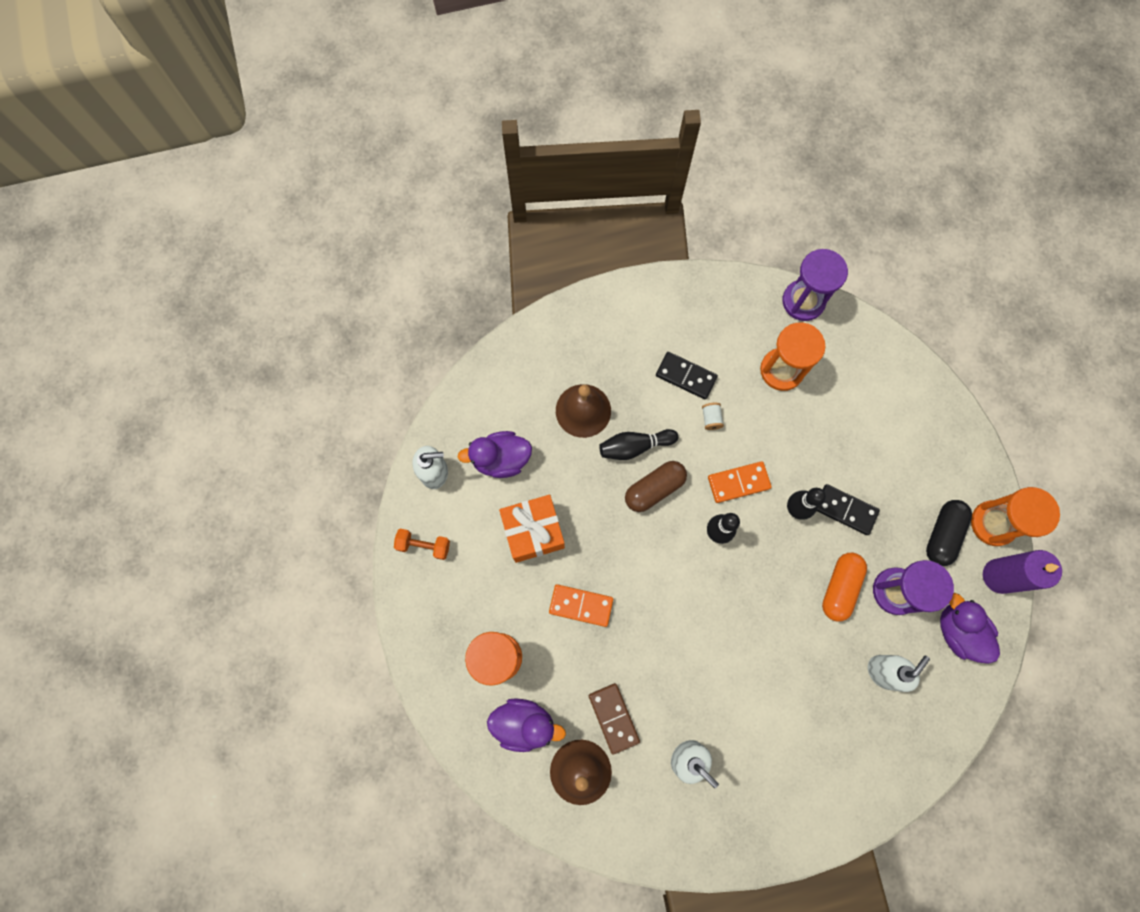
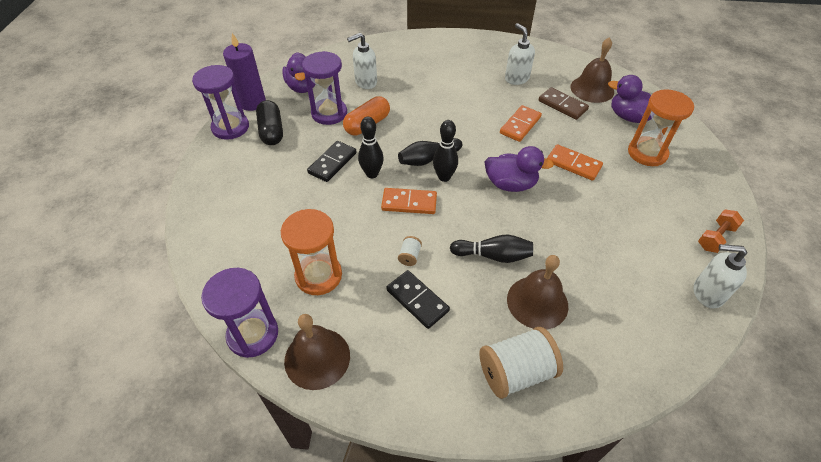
camera: 160 degrees left, 25 degrees down
(424, 545) = (715, 237): orange dumbbell -> orange dumbbell turned 75 degrees counterclockwise
(501, 459) = (633, 284): purple duck -> purple duck (510, 184)
(533, 532) = (607, 219): orange gift -> none
(586, 342) = (516, 372): none -> white spool
(613, 718) = (562, 105): brown domino -> brown domino turned 45 degrees counterclockwise
(654, 489) = (486, 219): brown capsule -> none
(657, 655) = (520, 125): none -> orange domino
(742, 301) = (317, 358): none -> brown bell
(744, 554) = (428, 159): none -> black bowling pin
(845, 510) = (332, 163): black domino -> black domino turned 75 degrees clockwise
(942, 534) = (271, 131): black capsule -> black capsule turned 60 degrees counterclockwise
(993, 523) = (230, 127): orange hourglass -> purple hourglass

